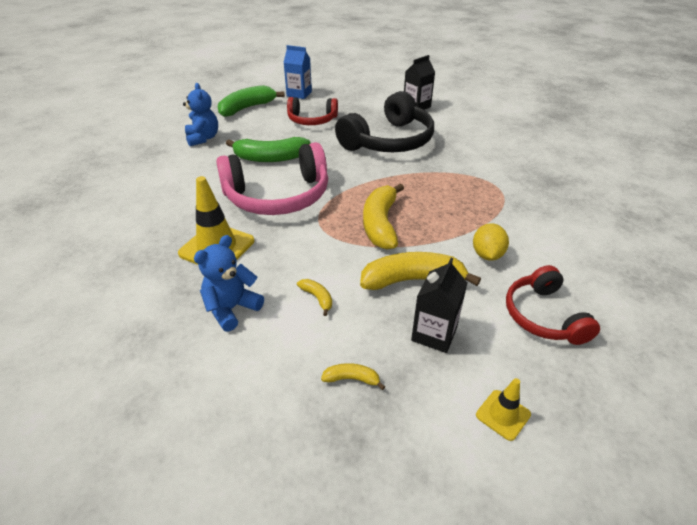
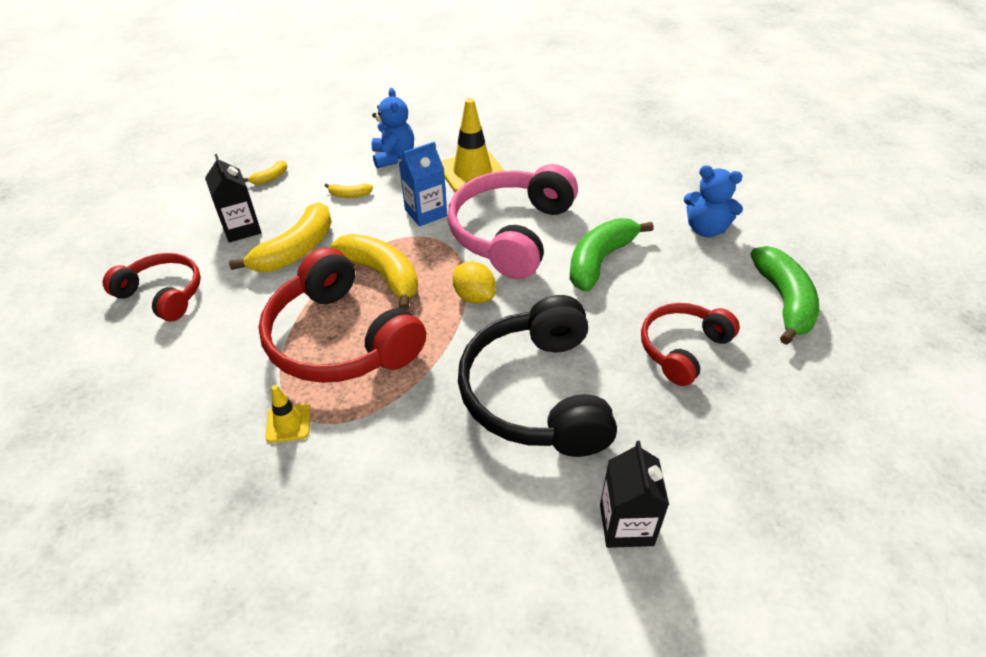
camera: 130 degrees right, 5 degrees up
(299, 94) = (809, 386): blue carton -> blue carton (426, 213)
(447, 209) = (340, 339): none -> red headphones
(487, 255) = (251, 316): yellow lemon -> yellow lemon (474, 296)
(503, 415) = (159, 218): yellow traffic cone -> yellow traffic cone (288, 423)

